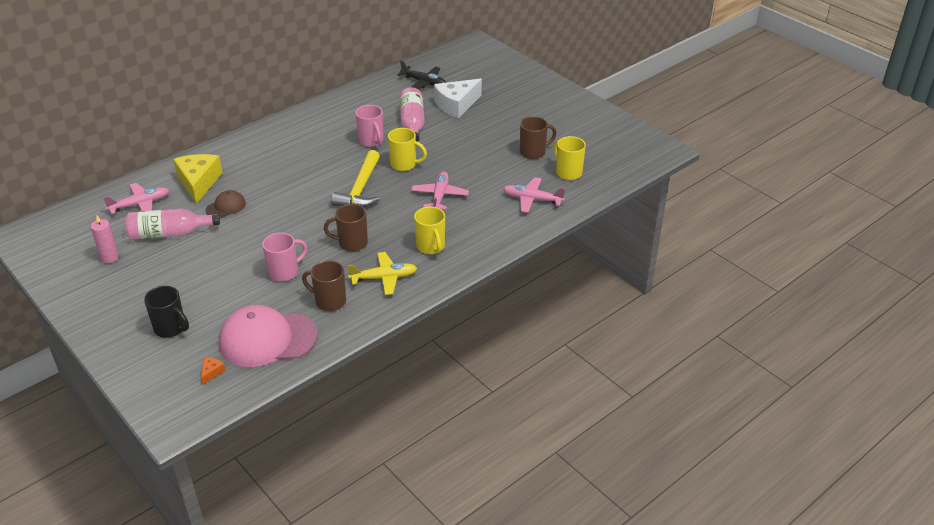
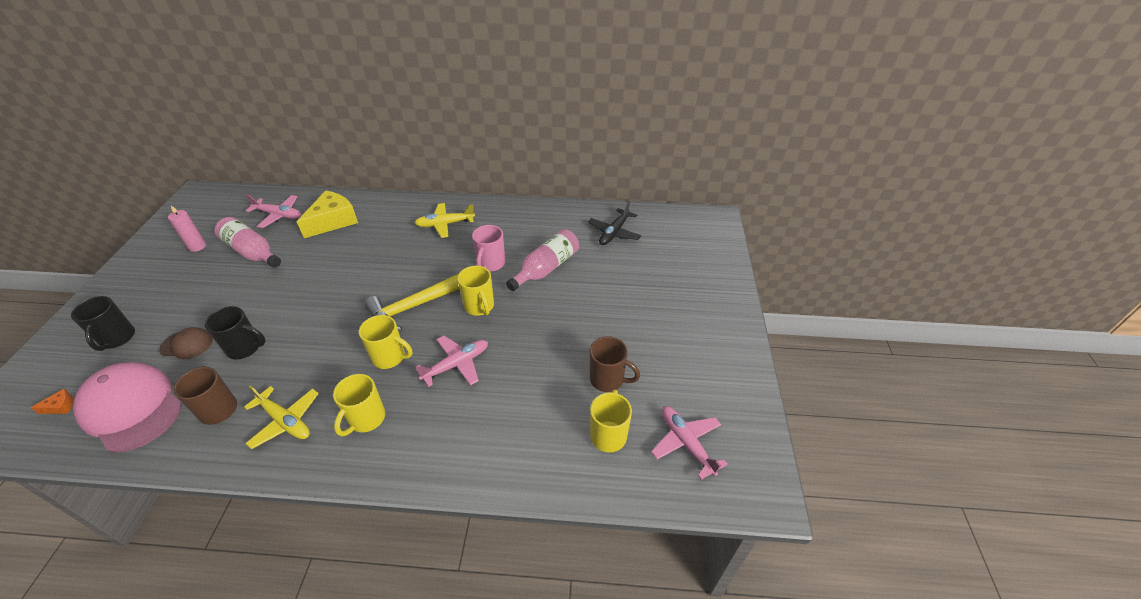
camera: 45 degrees right, 5 degrees up
(226, 207) = (313, 254): brown cap -> brown cap (187, 344)
(284, 272) = (245, 348): pink mug -> black mug
(295, 138) = (445, 224): none -> yellow plane
(352, 243) = (324, 359): brown mug -> none
(392, 217) = (390, 357): none -> yellow mug
(424, 82) = (614, 232): black plane -> black plane turned 45 degrees clockwise
(456, 105) = (610, 273): white cheese -> none
(532, 199) = (526, 440): pink plane -> pink plane (686, 443)

